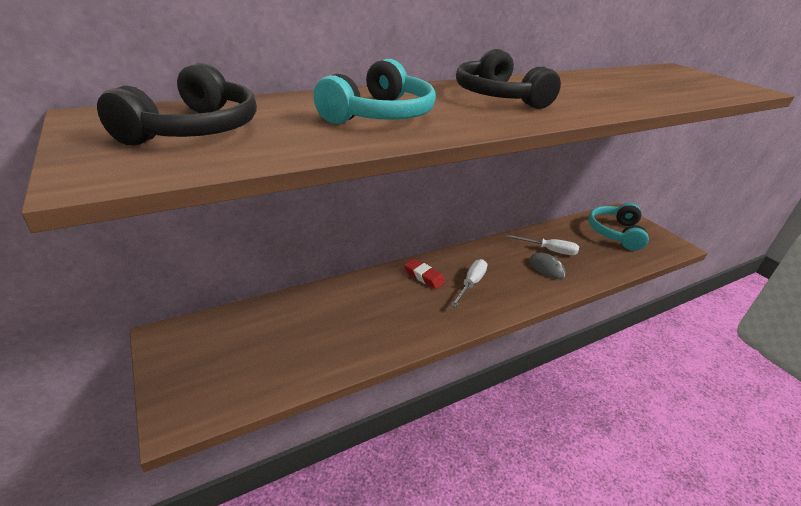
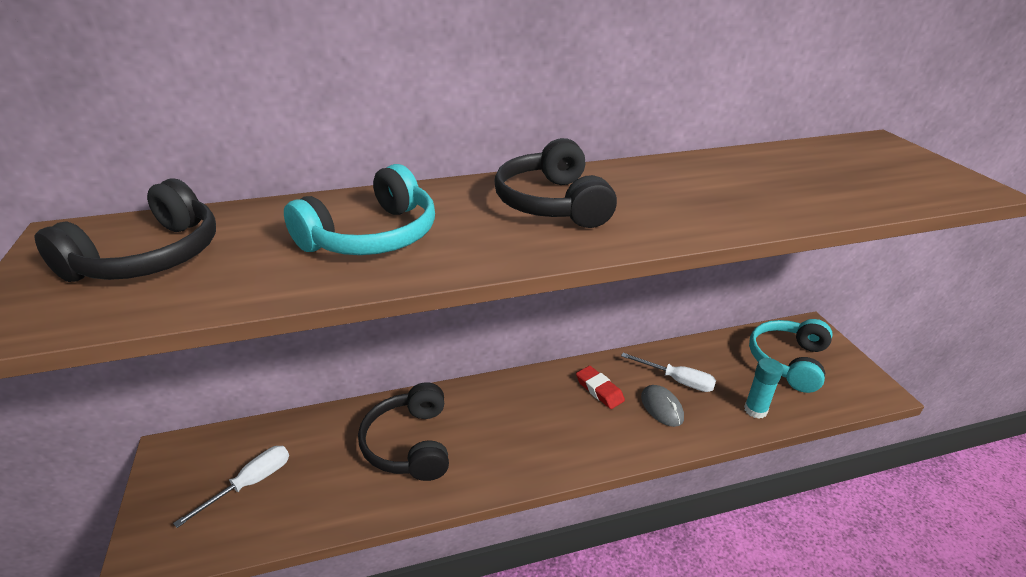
camera: 15 degrees right, 0 degrees up
(373, 309) = (410, 444): none -> black headphones
(424, 276) = (491, 404): red eraser -> red eraser (599, 390)
(471, 284) = (548, 421): white screwdriver -> white screwdriver (251, 483)
(608, 264) = (755, 410): none -> turquoise glue stick

